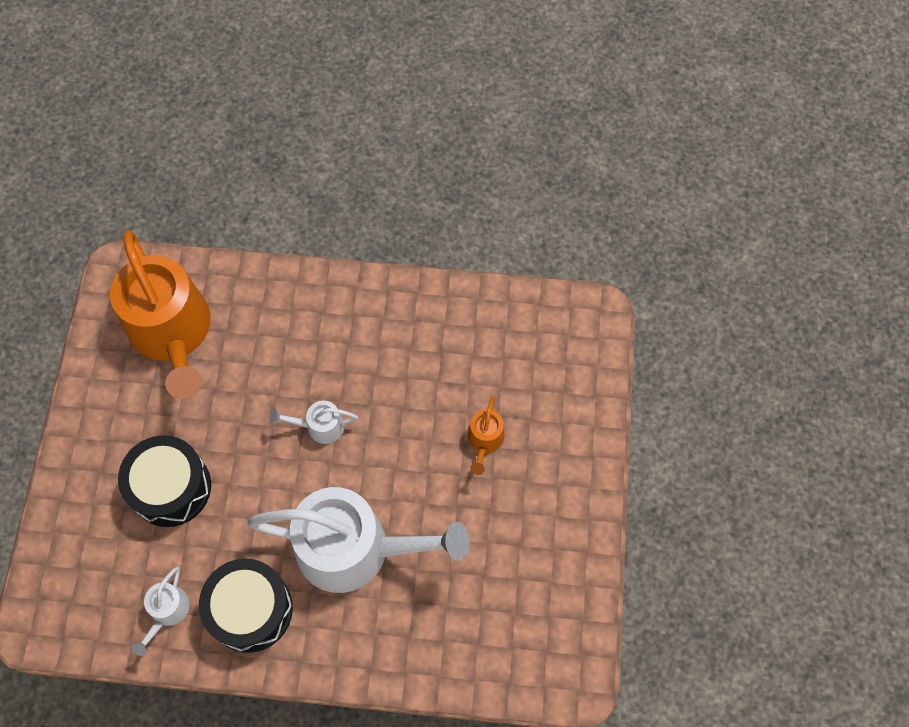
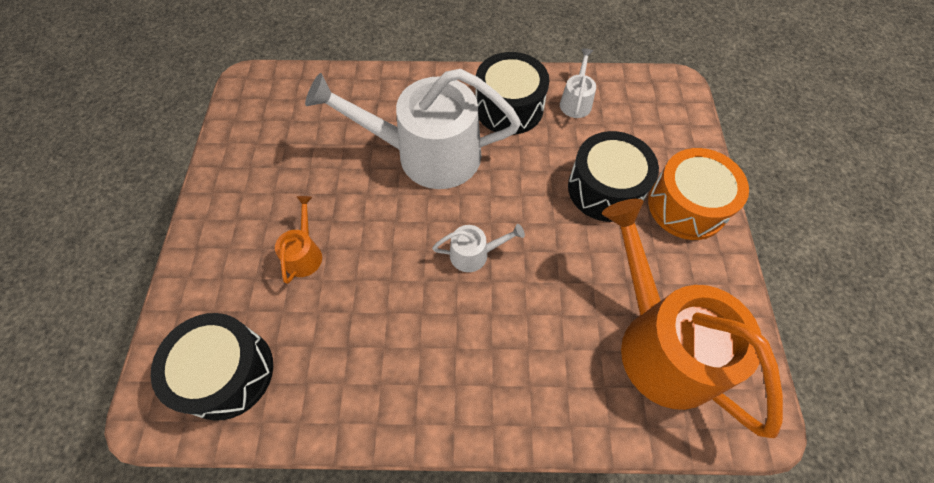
camera: 175 degrees right, 5 degrees down
(94, 460) = (686, 206): none -> orange drum
(541, 339) = (227, 372): none -> black drum

